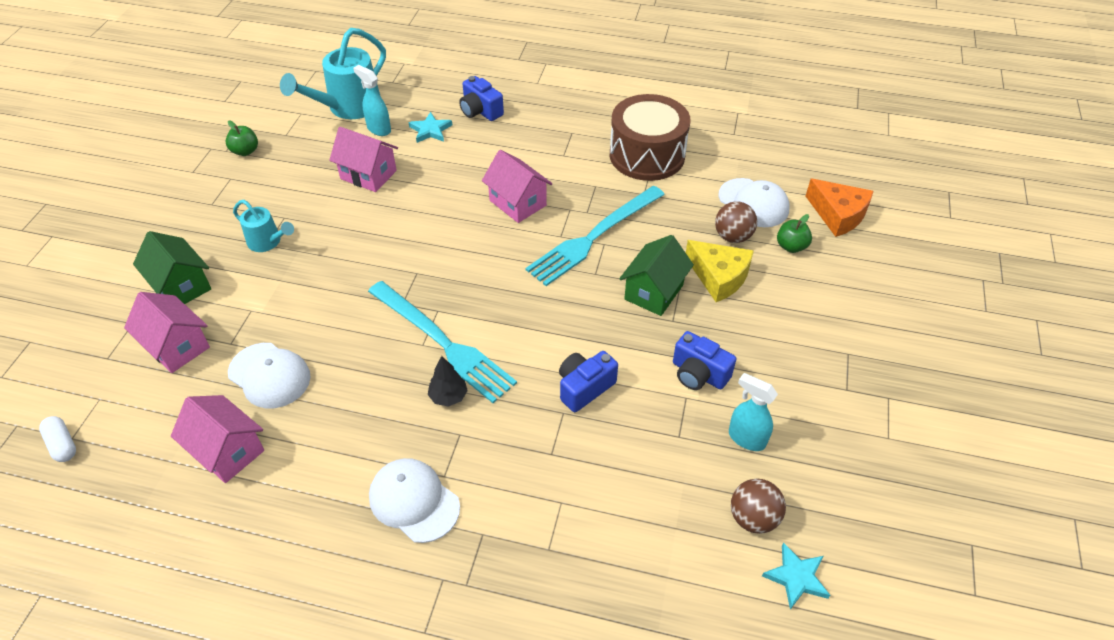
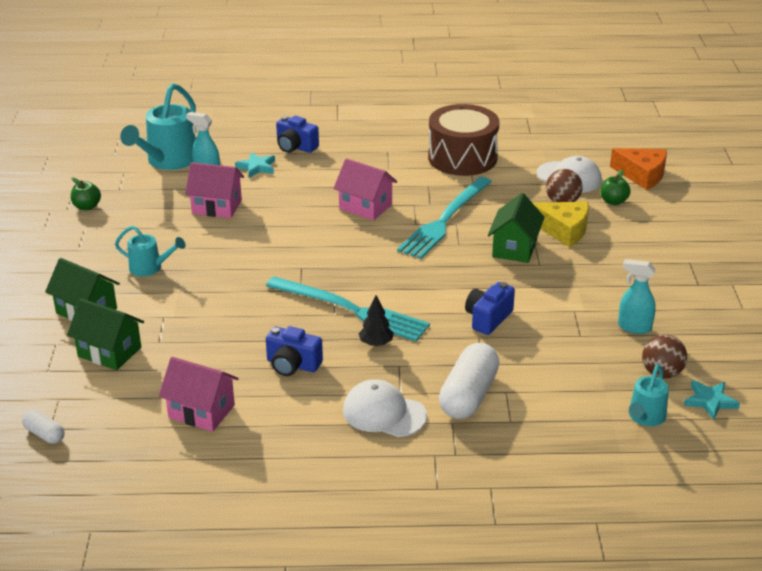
camera: 15 degrees left, 15 degrees down
(177, 346) = (109, 352): pink house -> green house
(269, 375) = (208, 356): white cap -> none
(517, 498) = (468, 395): none -> white capsule
(698, 374) = (577, 294): blue camera -> blue camera (292, 365)
(707, 584) = (645, 418): none -> turquoise watering can

